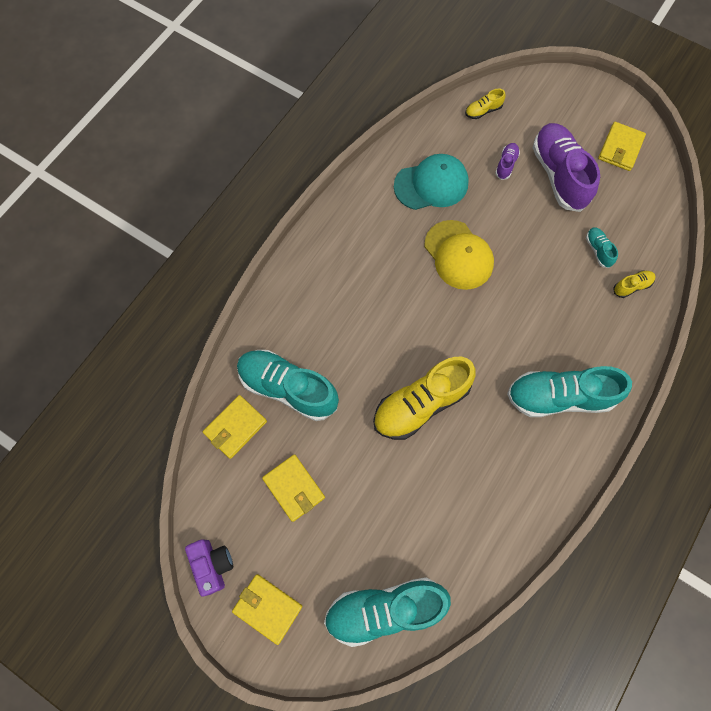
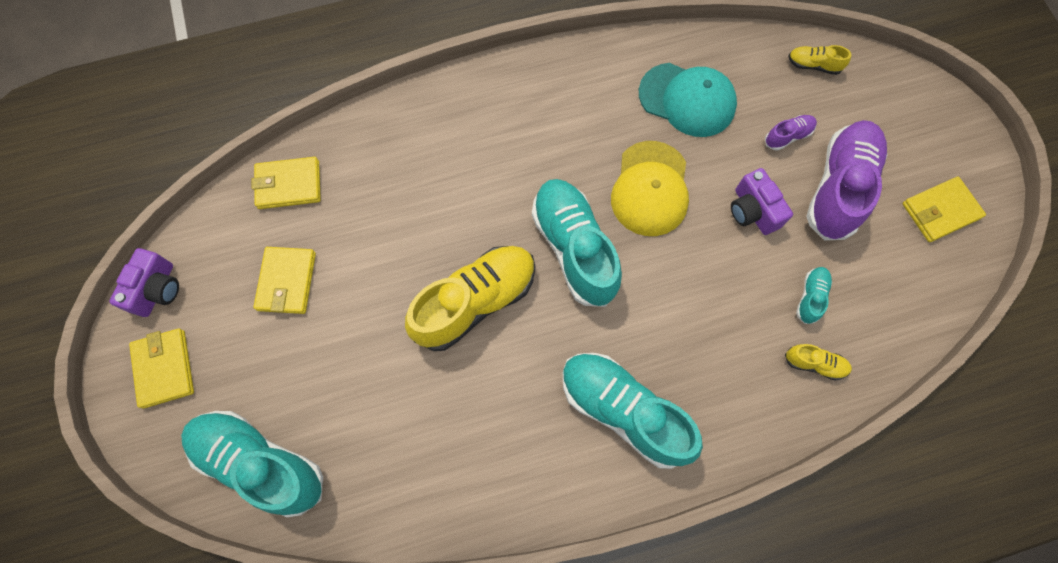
camera: 40 degrees right, 0 degrees up
(288, 388) = (367, 187): turquoise shoe -> turquoise shoe (574, 248)
(421, 404) = (475, 302): yellow shoe -> yellow shoe turned 135 degrees clockwise
(525, 224) = (752, 211): none -> purple camera

